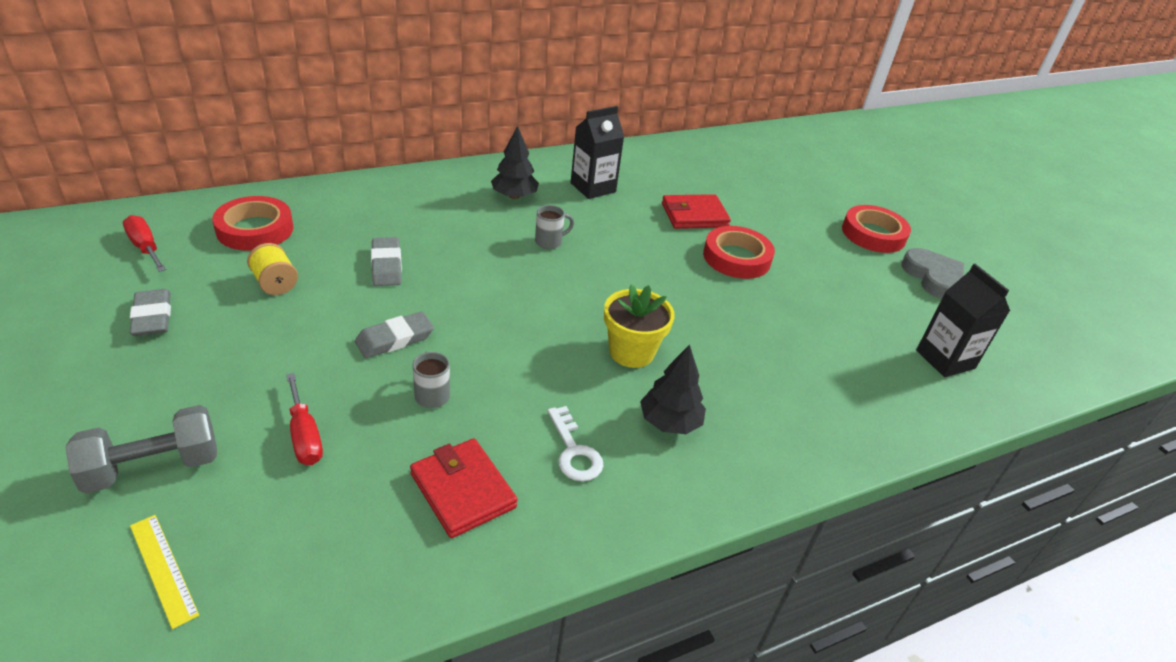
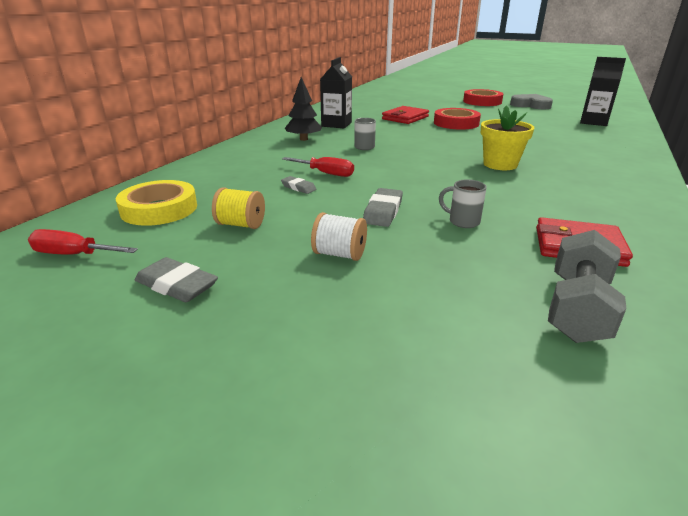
camera: 35 degrees left, 10 degrees down
(153, 467) = (393, 361): grey dumbbell -> grey dumbbell (577, 309)
(163, 569) = (553, 408): yellow ruler -> none
(255, 229) = (159, 209): red tape -> yellow tape
(281, 361) = (339, 254): none -> white spool
(304, 436) = (446, 277): red screwdriver -> red screwdriver (326, 173)
(386, 266) = (298, 187): grey eraser -> grey eraser, size x0.62
(574, 451) = (574, 205): white key -> none
(669, 422) = (575, 177): black tree -> none

